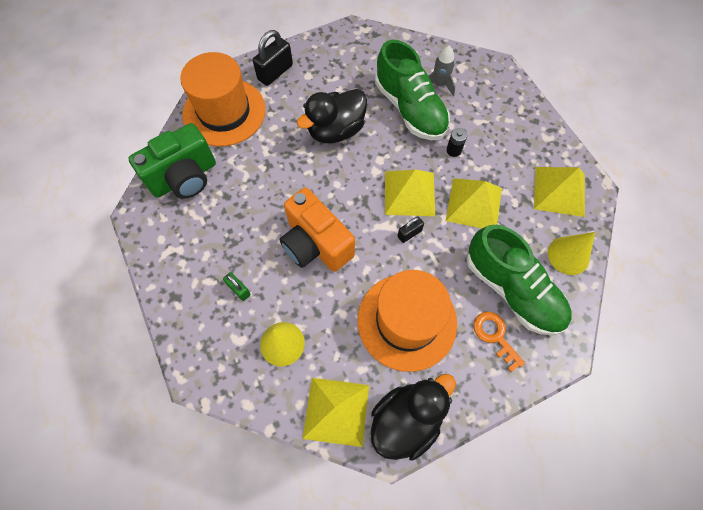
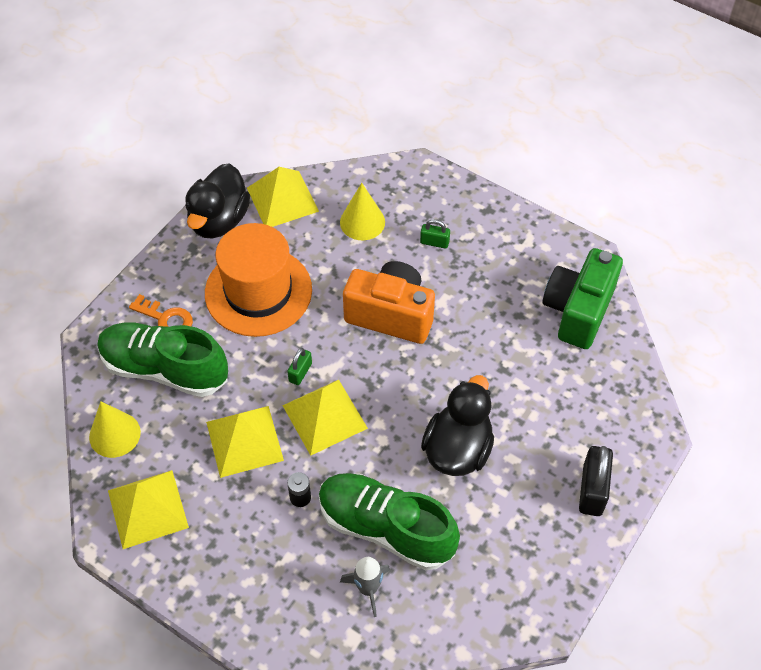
camera: 150 degrees right, 10 degrees down
(224, 112) = (605, 404): orange hat -> none
(409, 234) = (300, 372): black padlock -> green padlock

